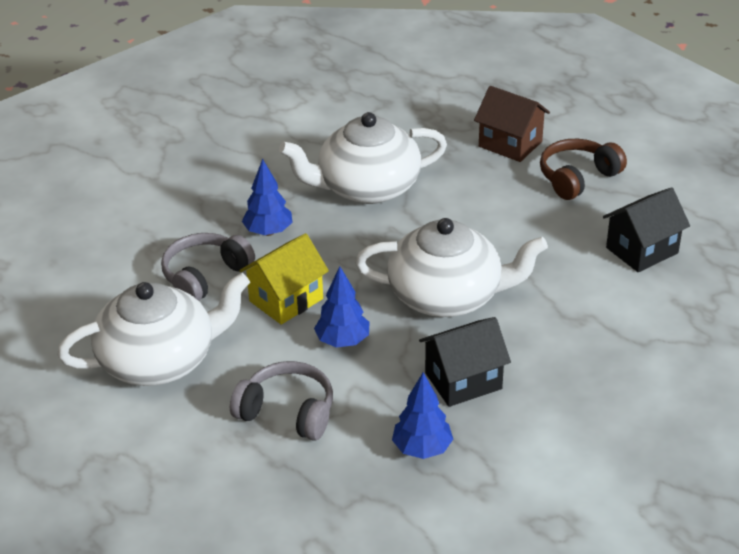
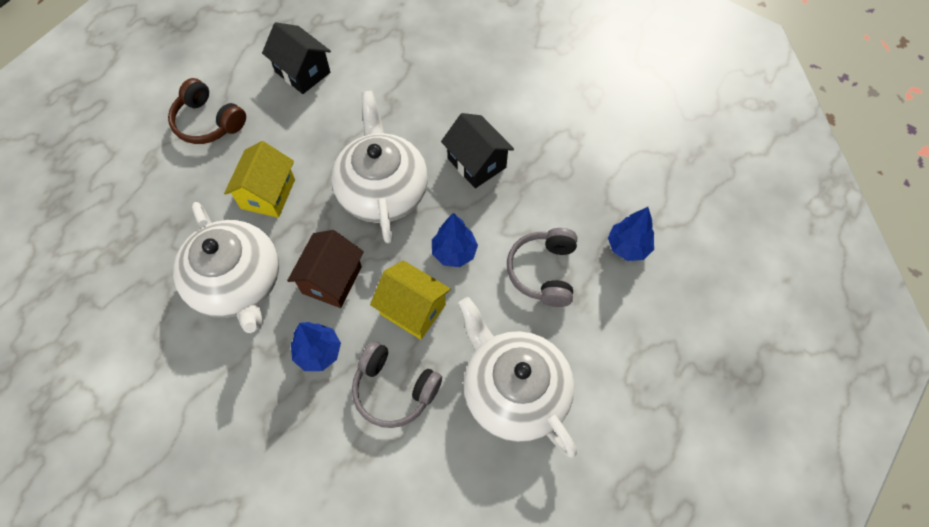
camera: 105 degrees left, 25 degrees up
(422, 449) = (551, 176): blue tree -> blue tree (628, 247)
(468, 213) = (268, 194): none -> yellow house
(510, 144) = (158, 178): brown house -> brown house (332, 280)

